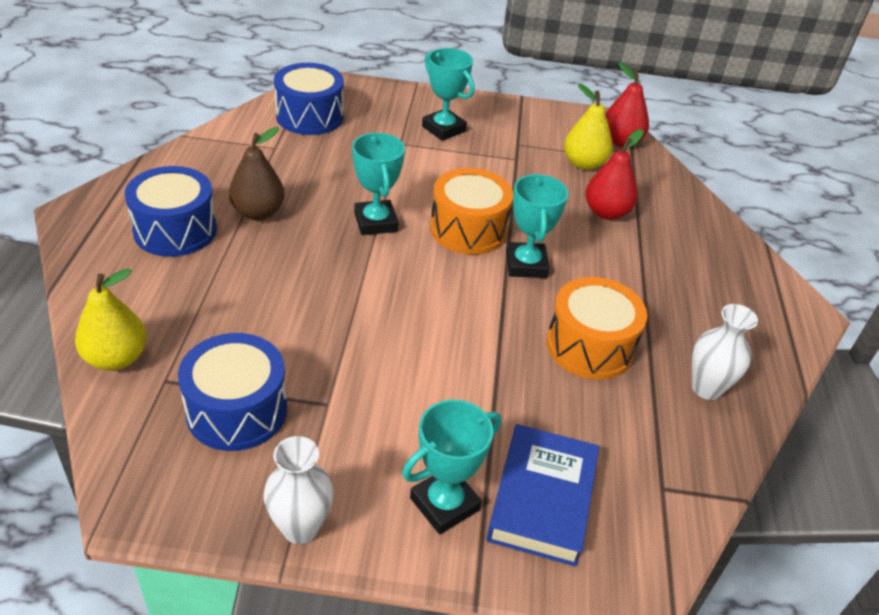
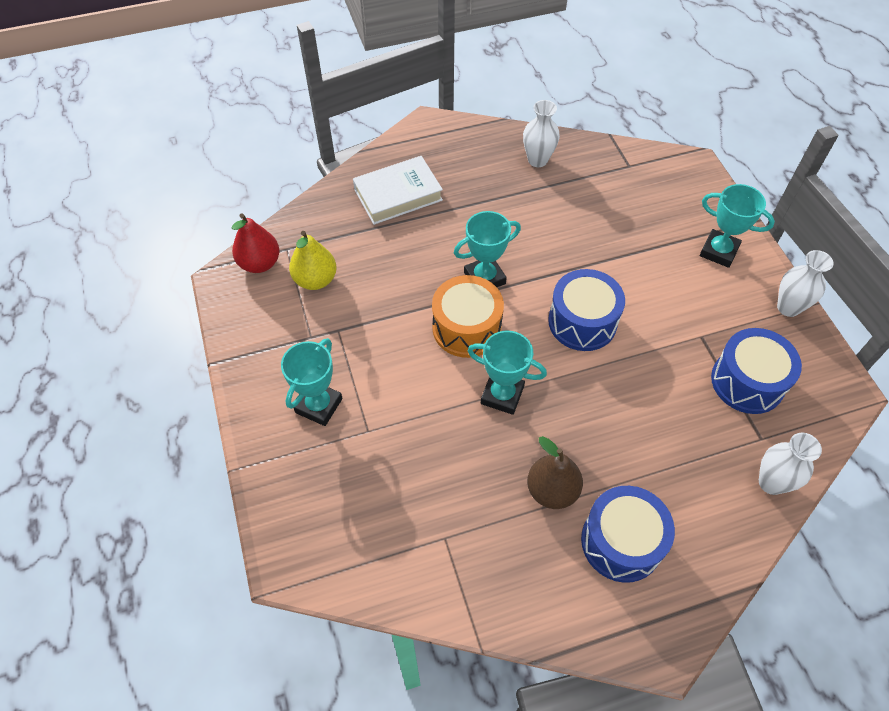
camera: 110 degrees left, 15 degrees up
(116, 358) = (771, 482): yellow pear -> white vase
(310, 116) = (367, 538): blue drum -> blue drum (582, 322)
(375, 222) = (502, 395): turquoise trophy -> turquoise trophy turned 60 degrees clockwise
(542, 499) = (679, 212): blue book -> none
(590, 346) = (544, 221): orange drum -> none
(606, 212) = (382, 247): red pear -> none
(682, 247) = (398, 195): none -> white book

